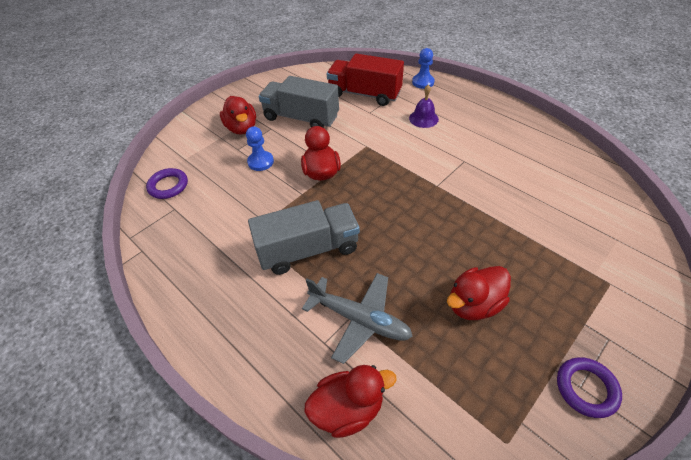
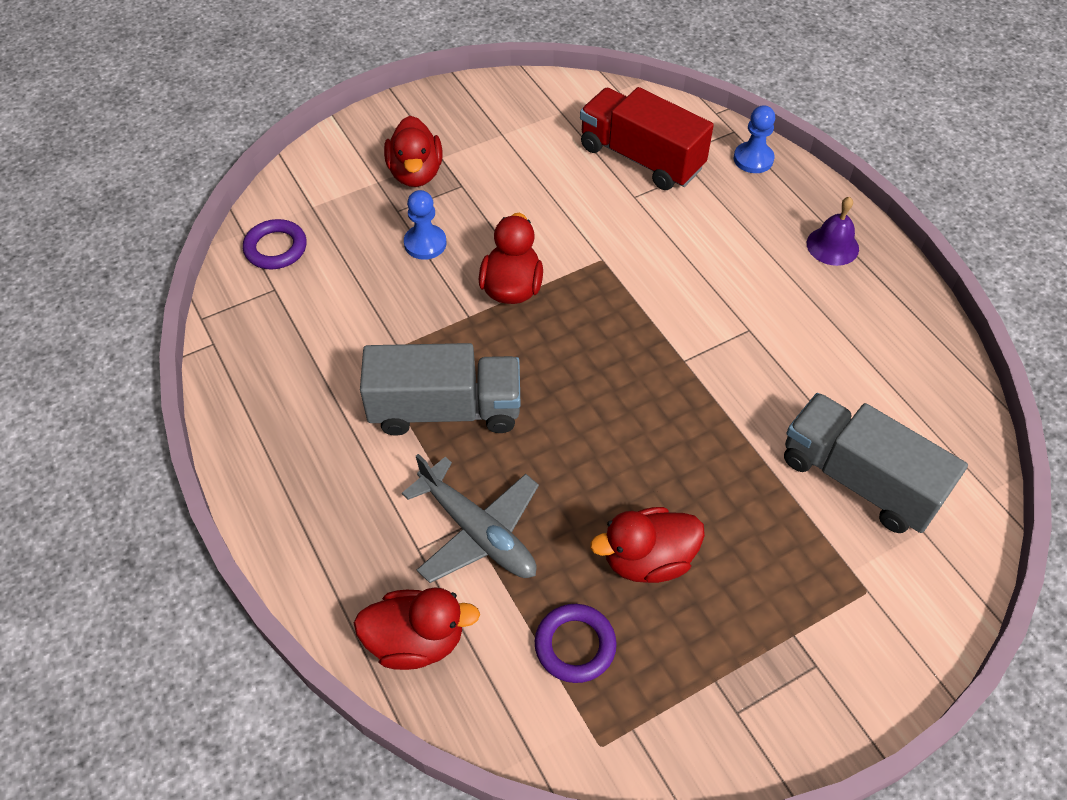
camera: 15 degrees right, 5 degrees up
(301, 118) = (517, 178): grey truck -> grey truck (858, 480)
(423, 118) = (720, 232): purple bell -> purple bell (832, 246)
(586, 388) = (743, 716): purple ring -> purple ring (575, 645)

